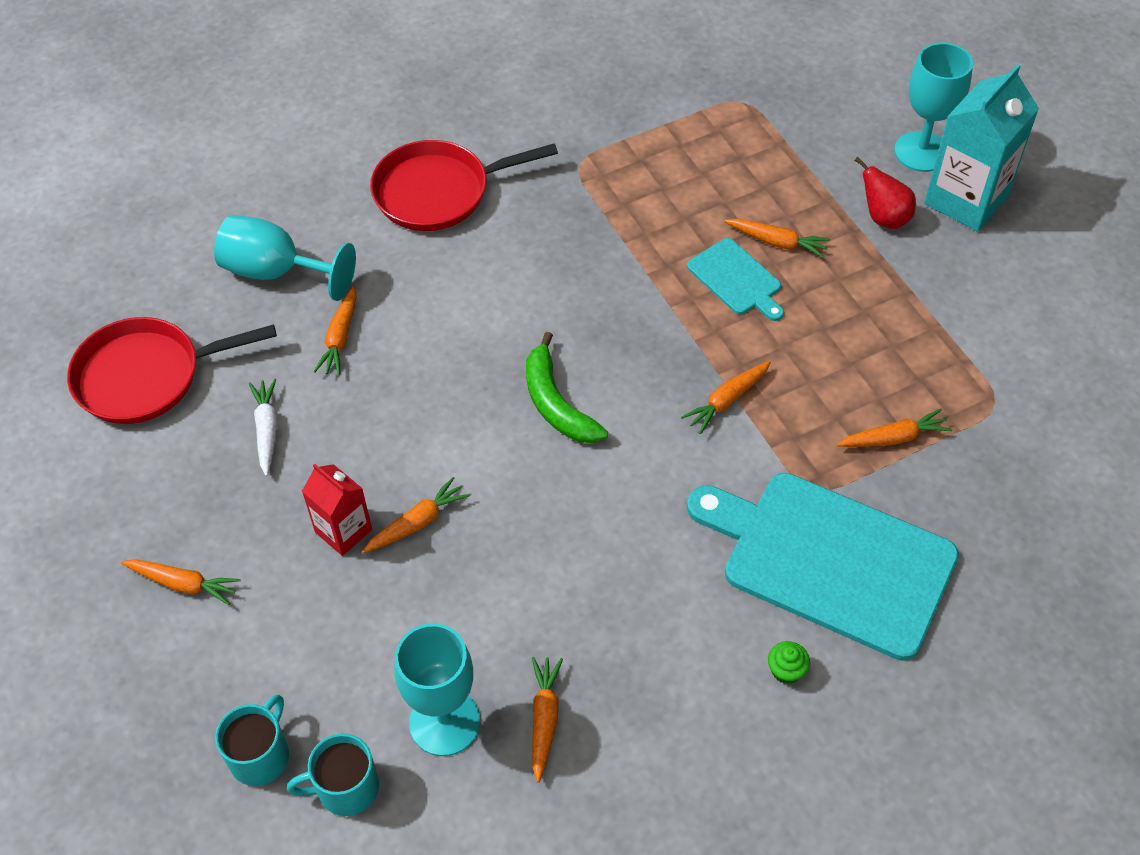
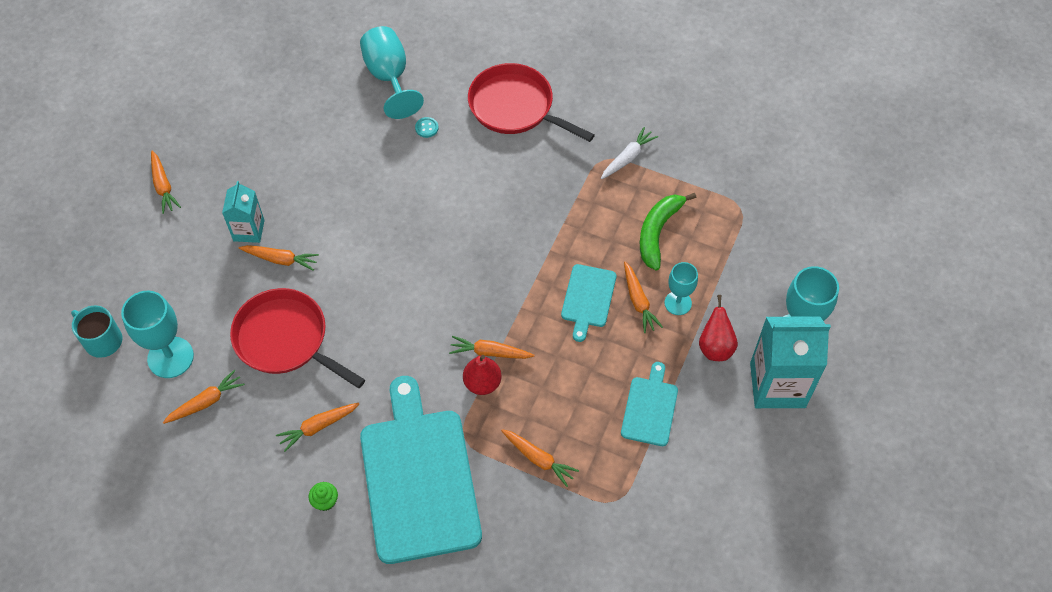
camera: 50 degrees right, 5 degrees up
(146, 376) = (272, 75): red pan -> red pan (285, 339)
(260, 755) = (93, 291): turquoise mug -> none
(267, 430) = (283, 151): white carrot -> white carrot (628, 158)
(340, 338) = (370, 138): orange carrot -> orange carrot (318, 427)
(343, 531) = (249, 230): red carton -> turquoise carton
(382, 281) = (426, 128): none -> turquoise button
(556, 403) = (414, 269): green banana -> green banana (658, 232)
(759, 430) = (482, 383): none -> red pear
(807, 214) = (678, 303): none -> turquoise goblet
(910, 310) = (650, 408): none -> turquoise cutting board

